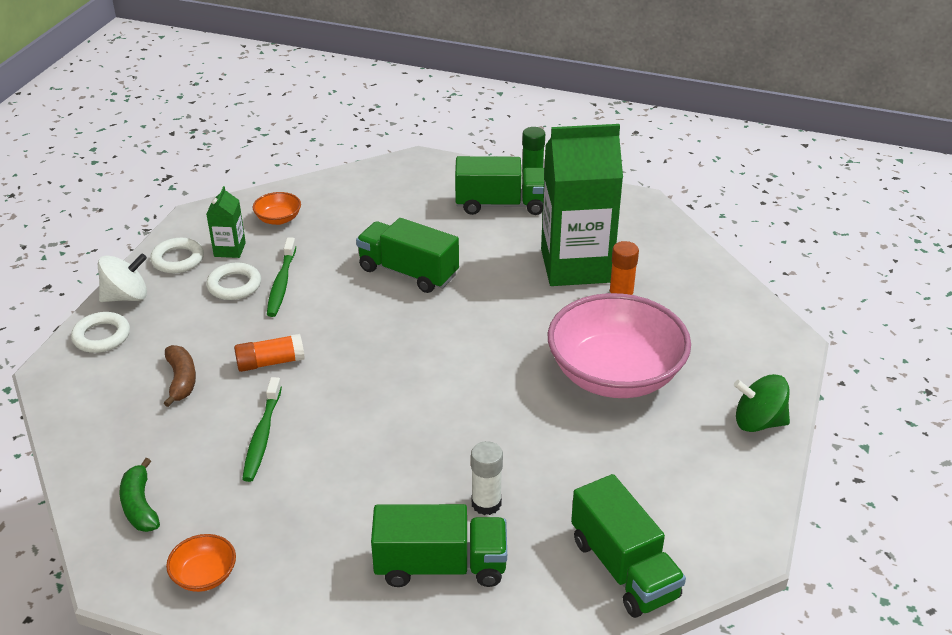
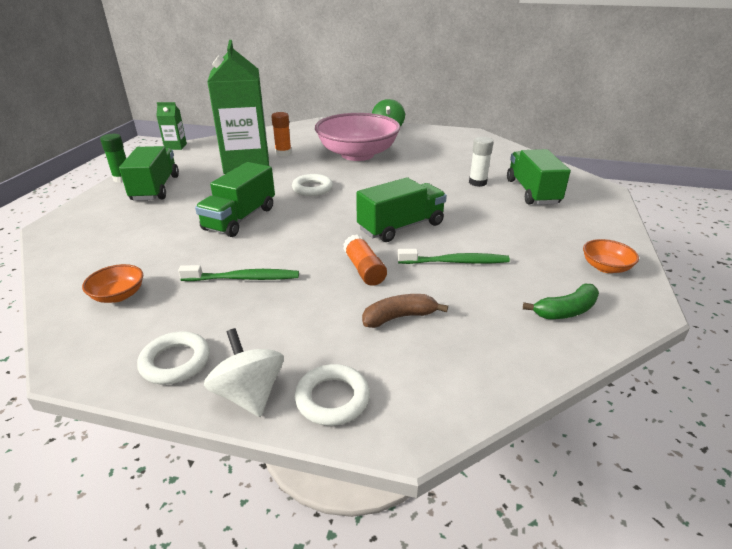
camera: 95 degrees left, 5 degrees down
(229, 249) = (168, 322): green carton -> green carton (175, 146)
(234, 285) = (241, 308): white ring -> white ring (312, 188)
(624, 568) = (500, 153): green truck -> green truck (401, 227)

